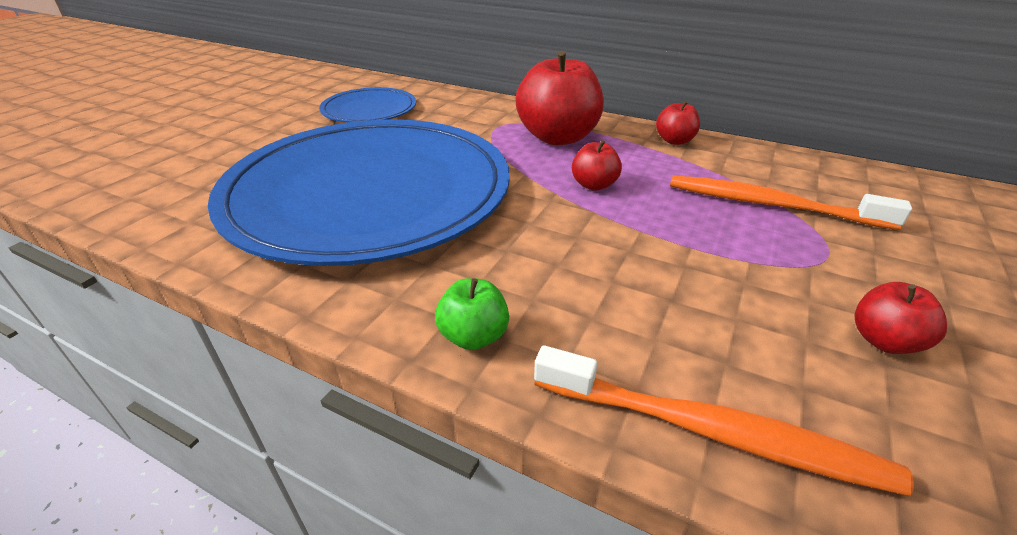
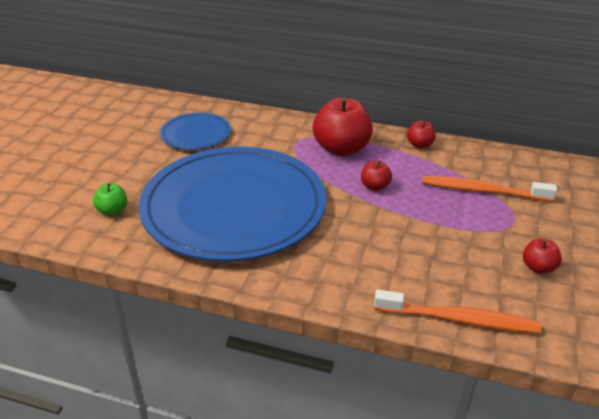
camera: 10 degrees left, 0 degrees up
(473, 336) = (335, 290): green apple -> green apple (113, 211)

